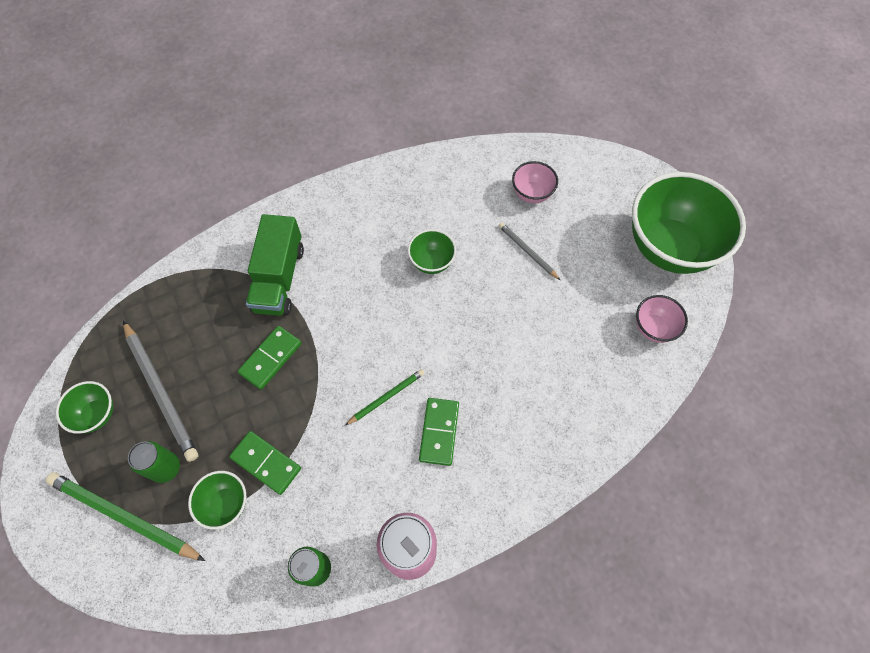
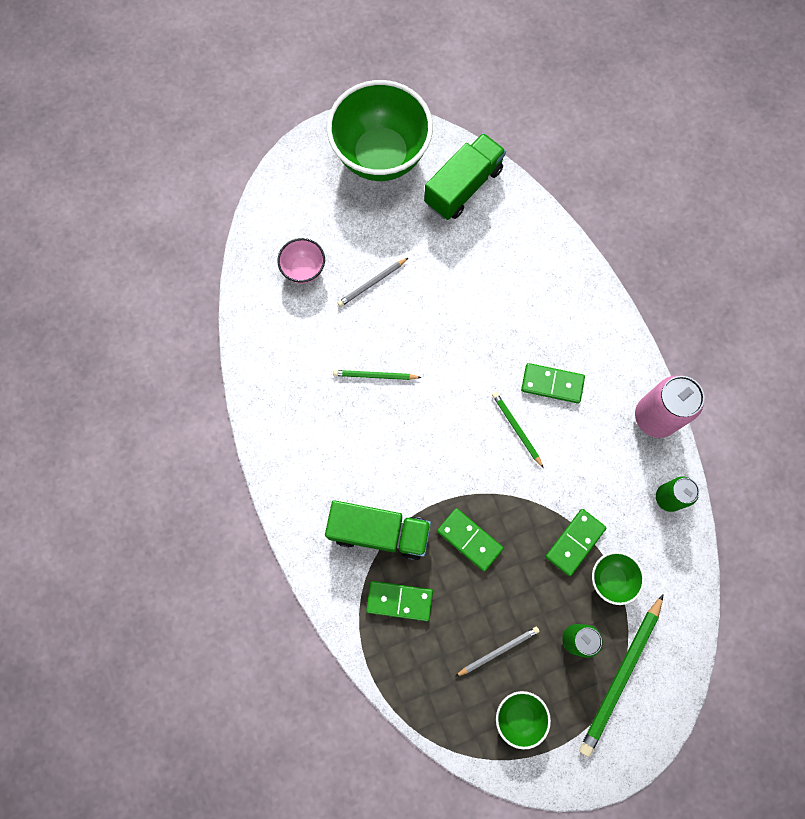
camera: 85 degrees left, 10 degrees up
(161, 391) = (498, 650): grey pencil -> grey pencil, size x0.55
(214, 300) = (399, 600): none -> green domino
(432, 262) = (375, 376): green bowl -> green pencil
(653, 328) = (463, 187): pink bowl -> green truck

